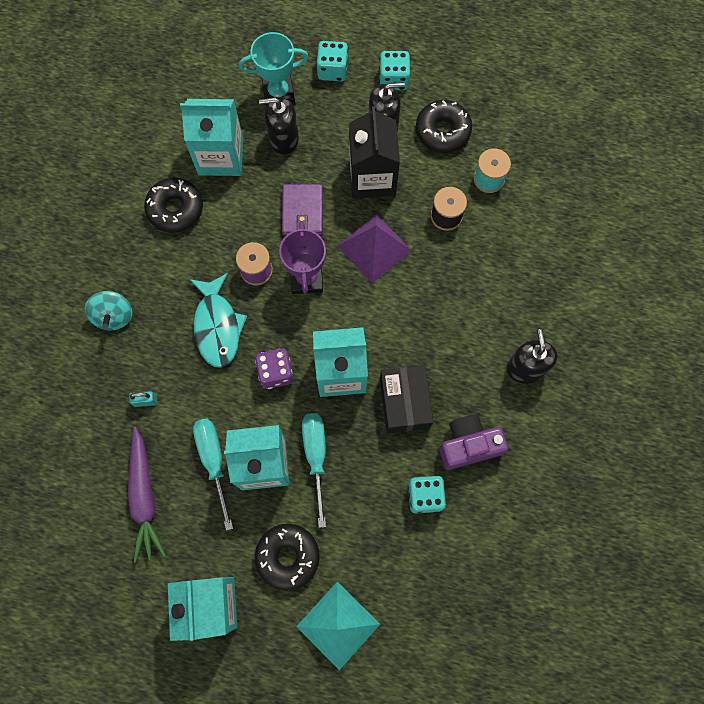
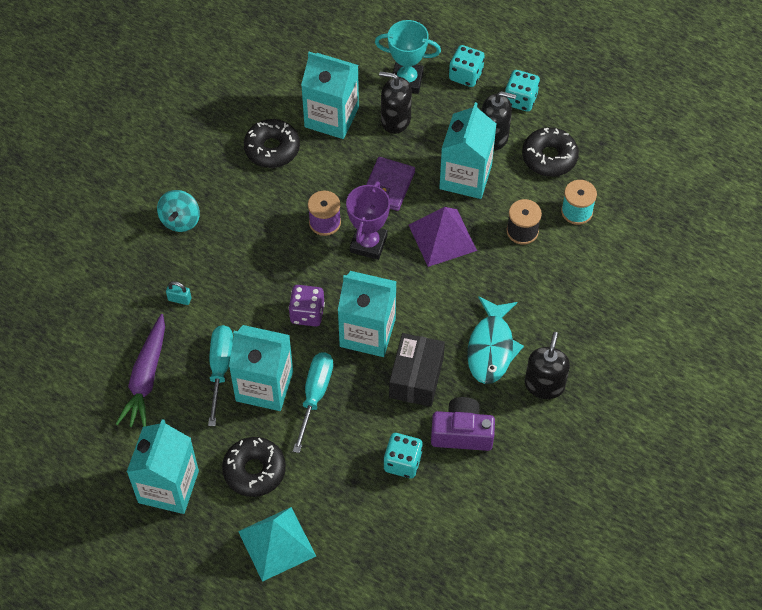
camera: 20 degrees right, 15 degrees down
(217, 326) = (270, 258): turquoise fish -> turquoise fish (491, 348)
(372, 177) = (465, 177): black carton -> turquoise carton

